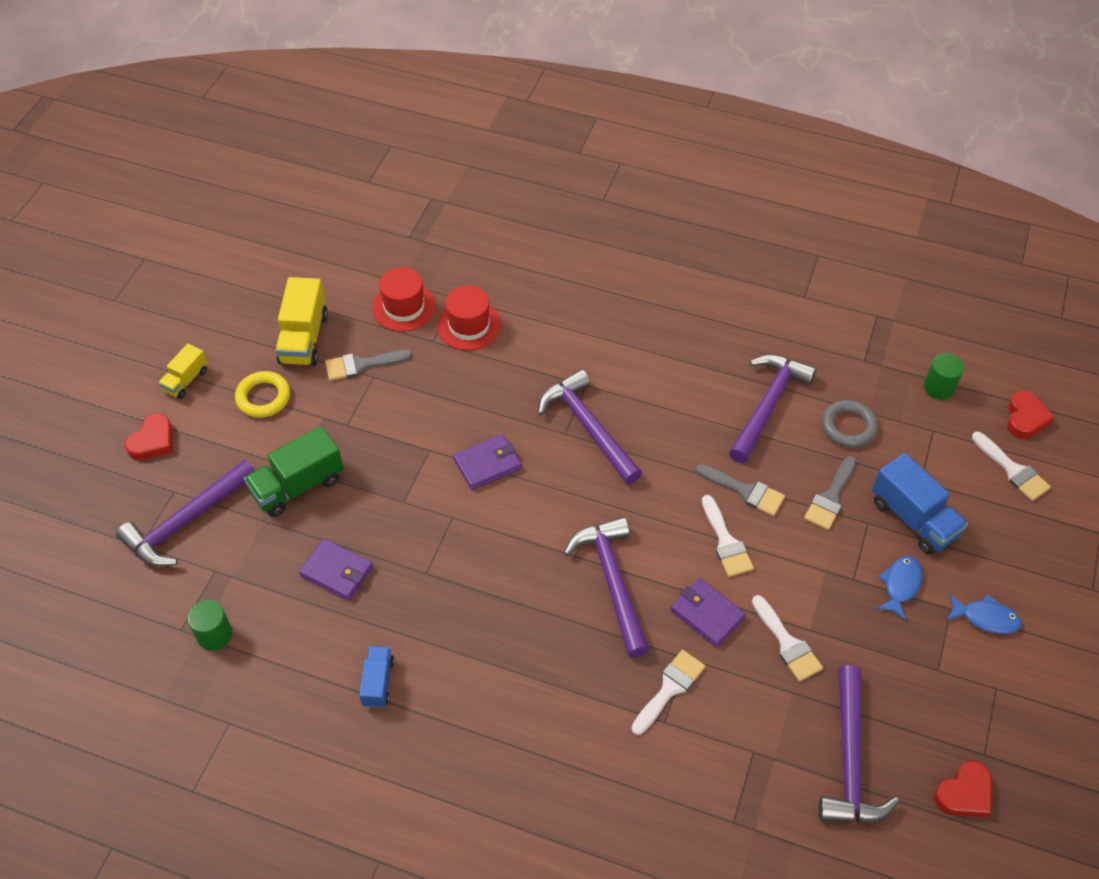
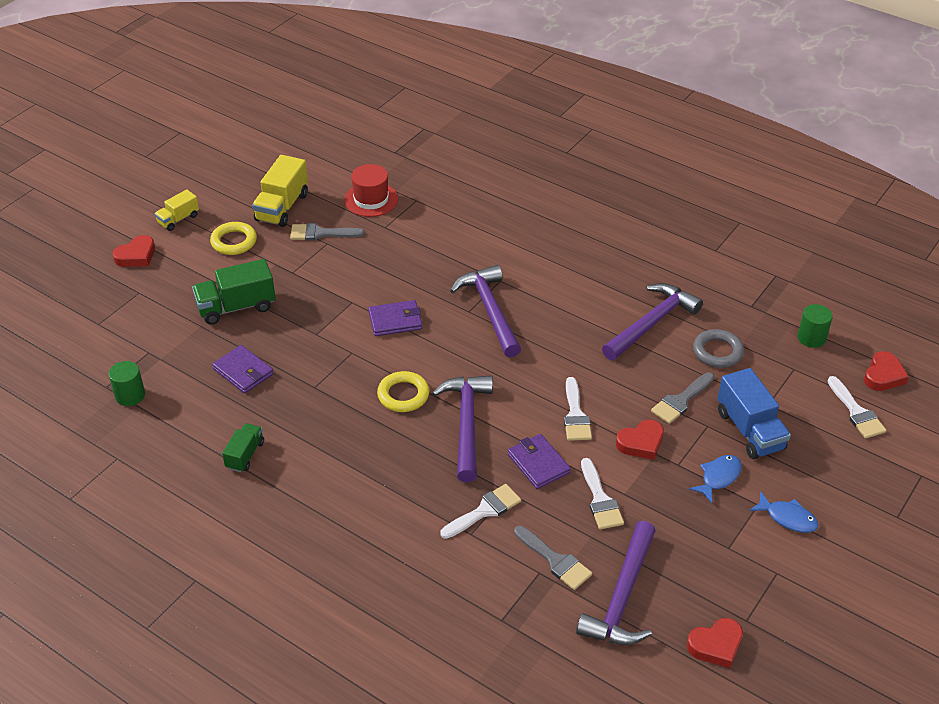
camera: 15 degrees right, 10 degrees down
(186, 522) = (139, 315): purple hammer -> none
(378, 682) = (245, 455): blue truck -> green truck
(469, 325) = (419, 221): red hat -> none
(530, 560) = (403, 395): none -> yellow ring
(745, 491) = (607, 381): grey brush -> grey brush (555, 560)
(806, 561) = (641, 443): none -> red heart

